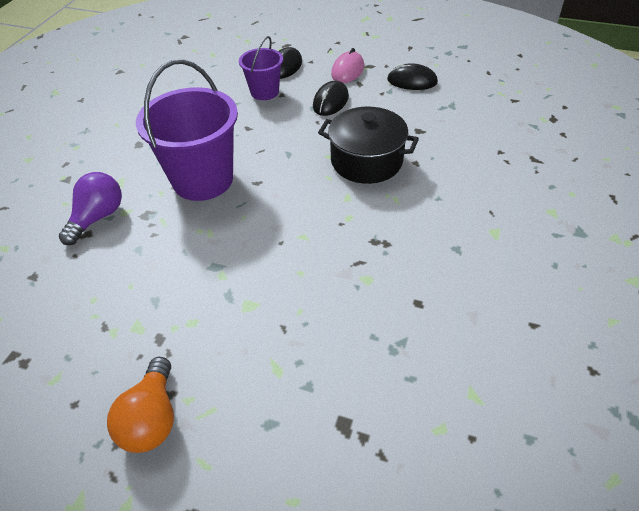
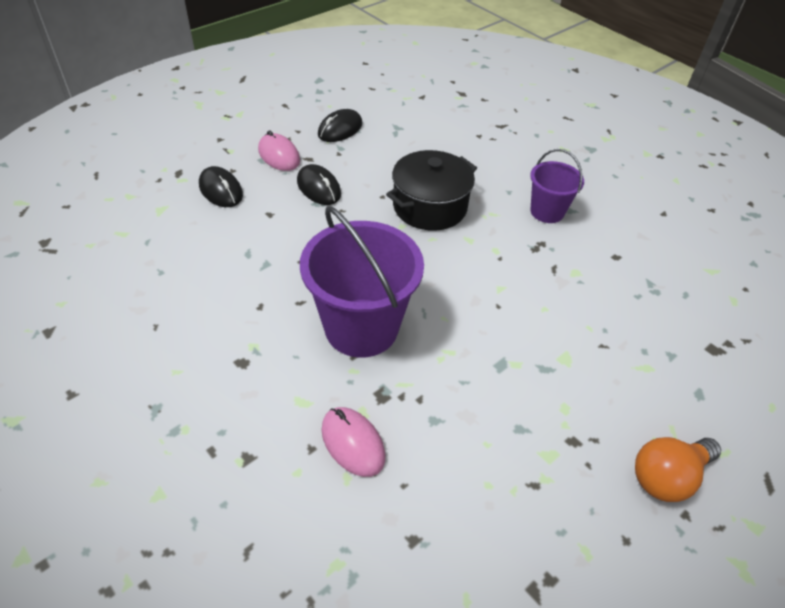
camera: 65 degrees left, 0 degrees up
(98, 217) = (353, 443): purple light bulb -> pink mouse
(152, 418) = (667, 476): orange light bulb -> orange light bulb turned 120 degrees clockwise
(264, 92) = (251, 223): purple bucket -> purple bucket (547, 211)

